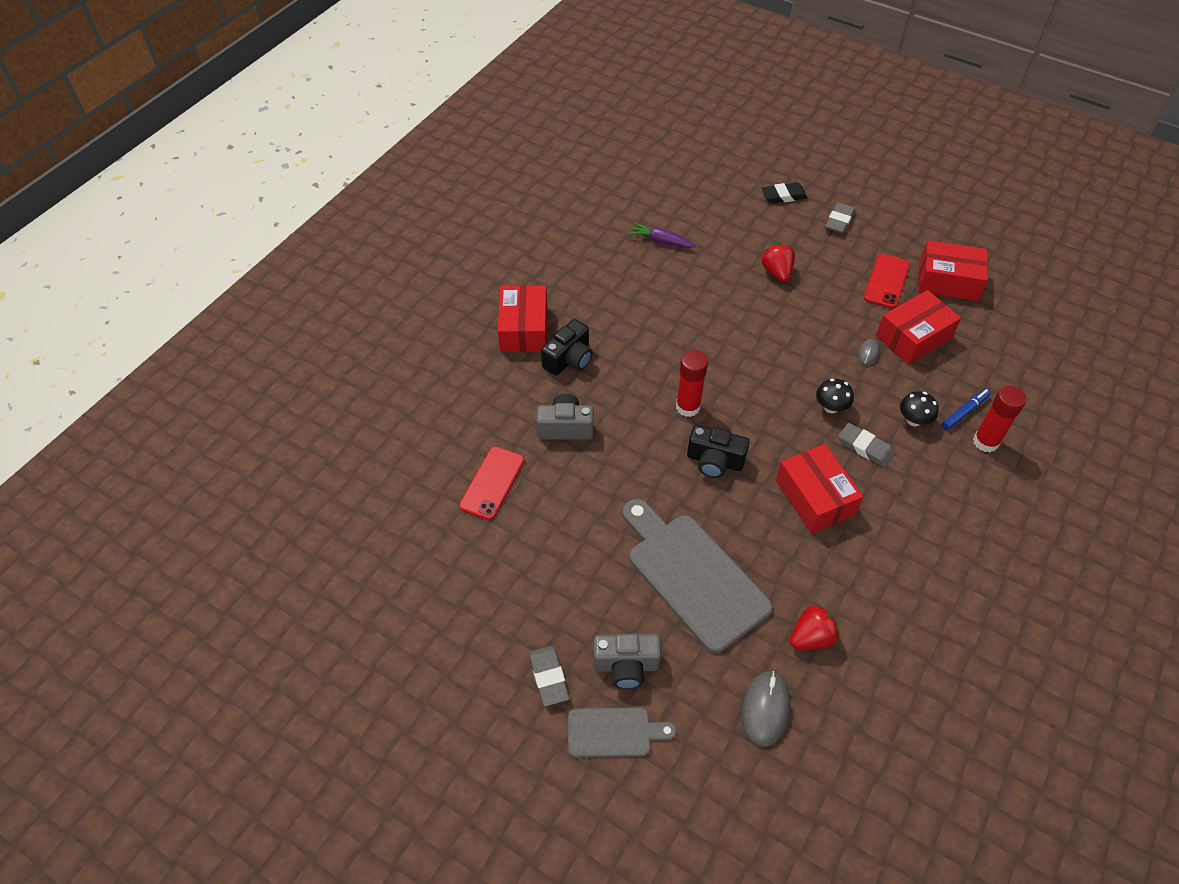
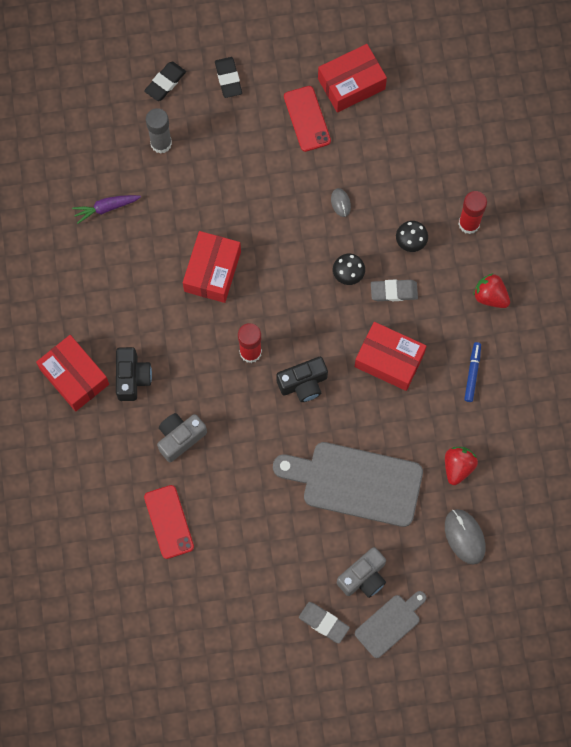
camera: 40 degrees left, 20 degrees up
(744, 228) = (161, 143): none -> grey glue stick
(777, 273) = (220, 173): red strawberry -> red strawberry (490, 296)
(839, 221) = (228, 79): grey eraser -> black eraser
(913, 337) = (362, 162): red box -> red box (212, 271)
(964, 412) = (439, 207): blue marker -> blue marker (472, 373)

